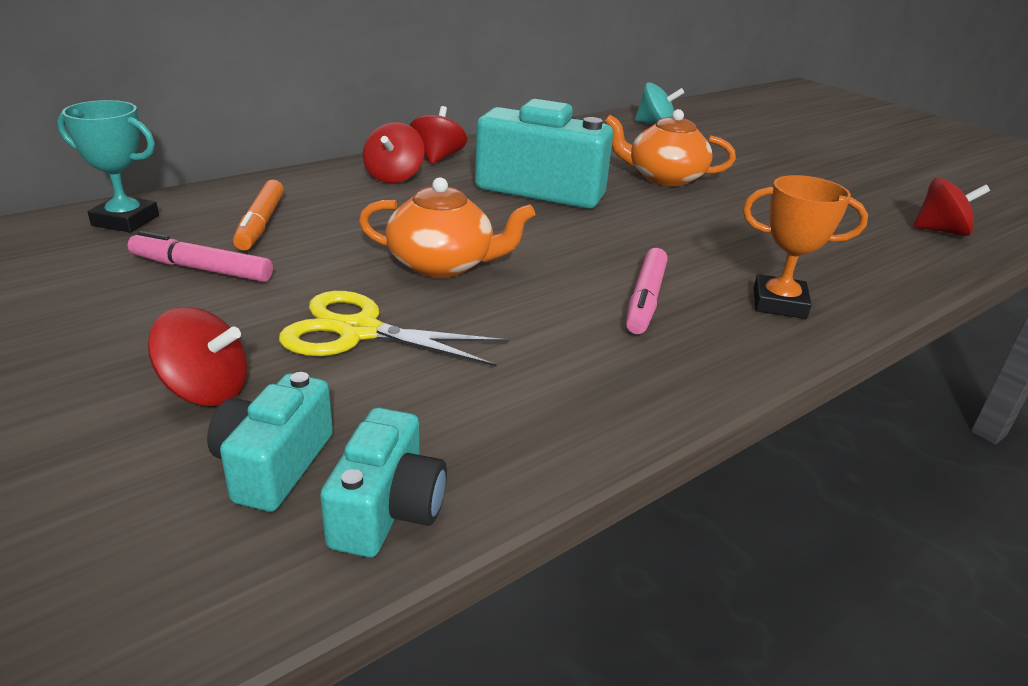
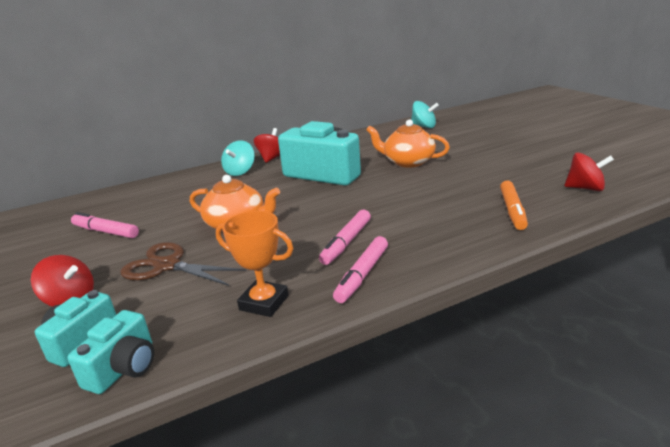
camera: 15 degrees right, 5 degrees down
(126, 220) = (83, 206): turquoise trophy -> none
(261, 224) = (150, 204): orange marker -> orange marker (512, 210)
(359, 331) = (167, 266): yellow scissors -> brown scissors
(394, 176) = (240, 172): red spinning top -> turquoise spinning top
(702, 351) = (362, 275): none -> pink marker
(779, 303) = (434, 243): orange trophy -> orange trophy (264, 303)

